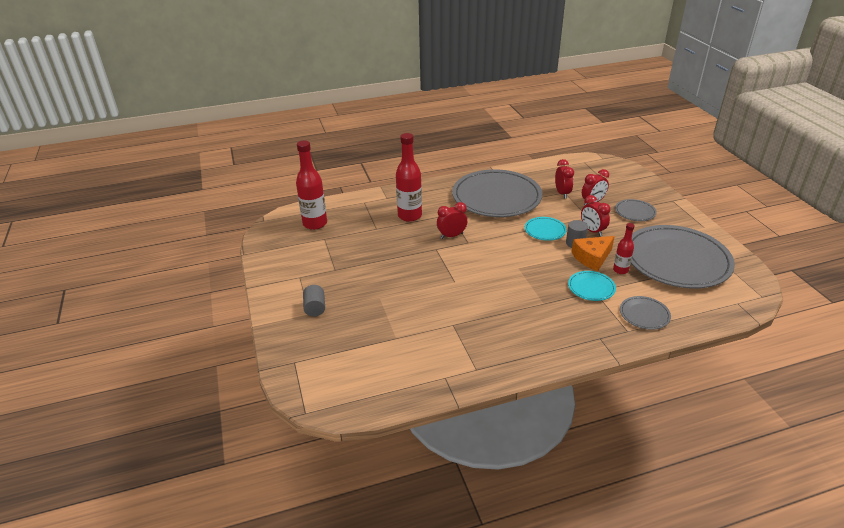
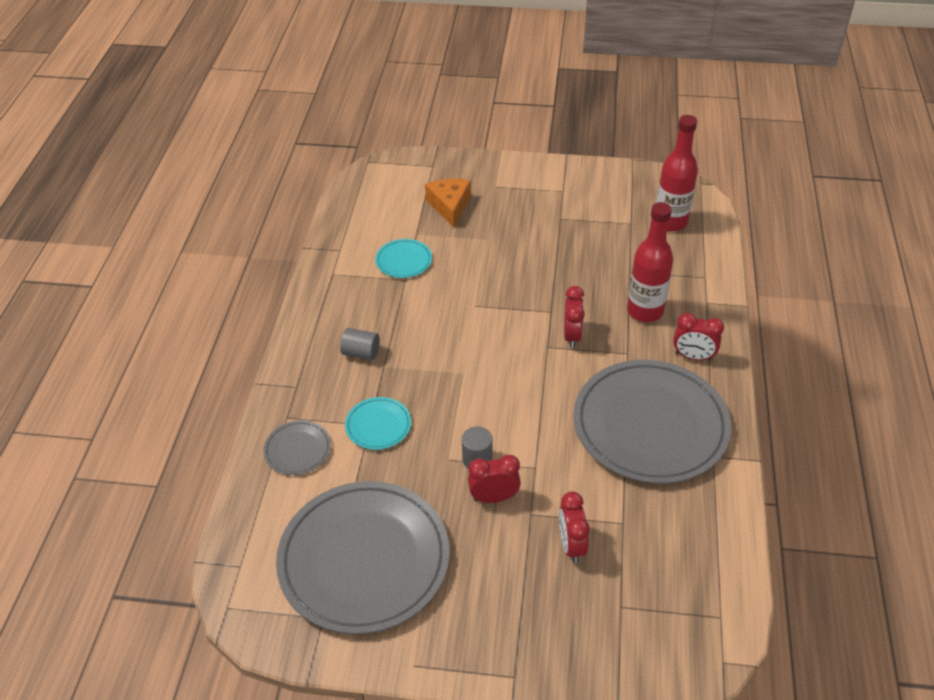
camera: 115 degrees right, 10 degrees up
(315, 308) = (501, 191): grey cylinder -> grey cylinder (361, 353)
(545, 230) = (528, 440): turquoise plate -> turquoise plate (404, 261)
(562, 193) = (620, 517): red clock -> red clock (693, 357)
(592, 258) = (434, 460): orange cheese -> orange cheese (449, 206)
(620, 270) = (388, 476): red bottle -> none
(635, 212) = (511, 589): grey plate -> none

